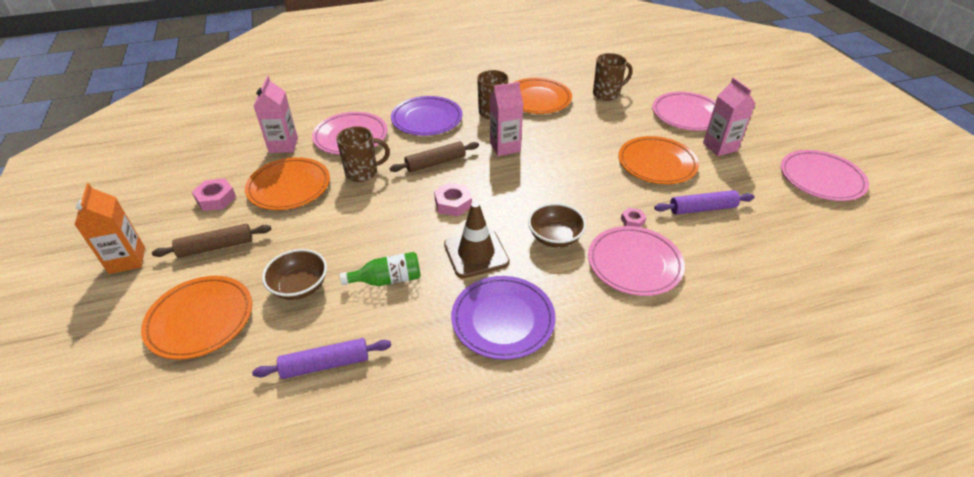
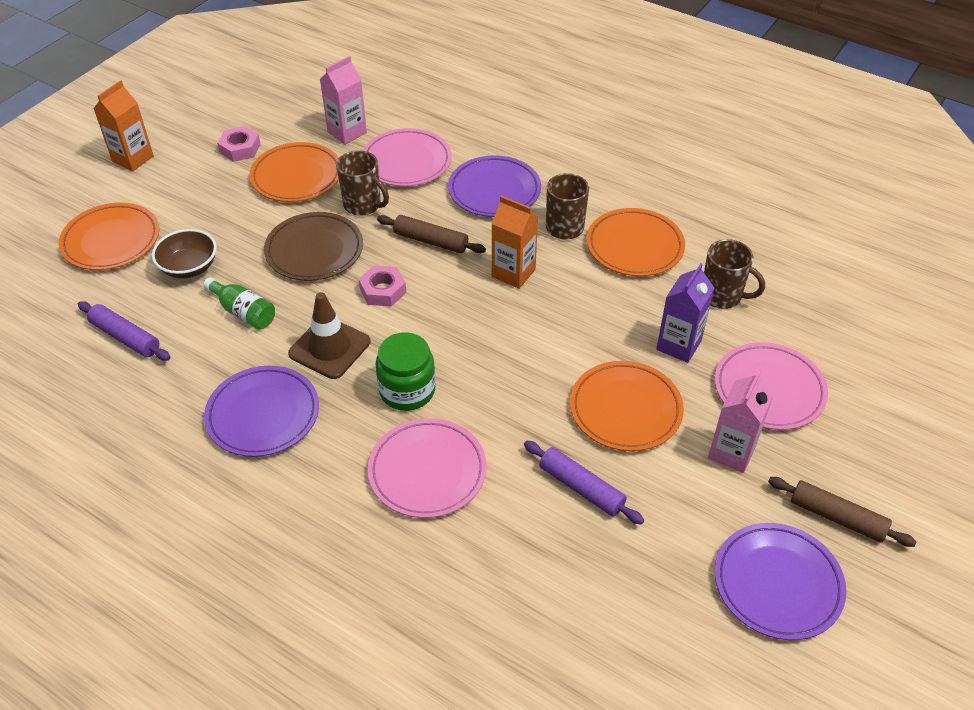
camera: 50 degrees right, 5 degrees up
(216, 247) = (188, 191): brown rolling pin -> brown rolling pin (837, 517)
(374, 215) = (314, 250): none -> brown plate
(505, 147) = (513, 273): pink carton -> orange carton
(555, 237) = (407, 390): brown bowl -> green jar
(627, 124) = (678, 345): none -> purple carton
(632, 220) = (496, 437): pink nut -> none
(821, 179) = (777, 583): pink plate -> purple plate

